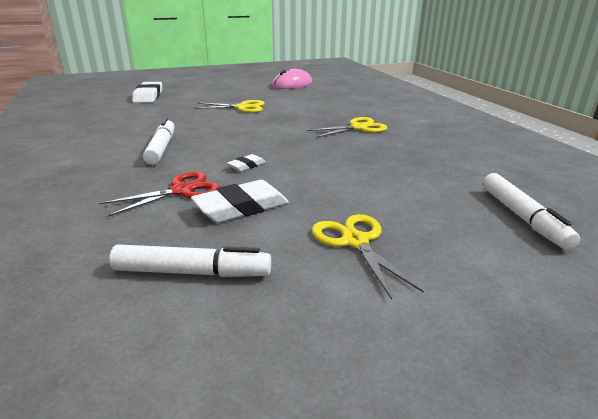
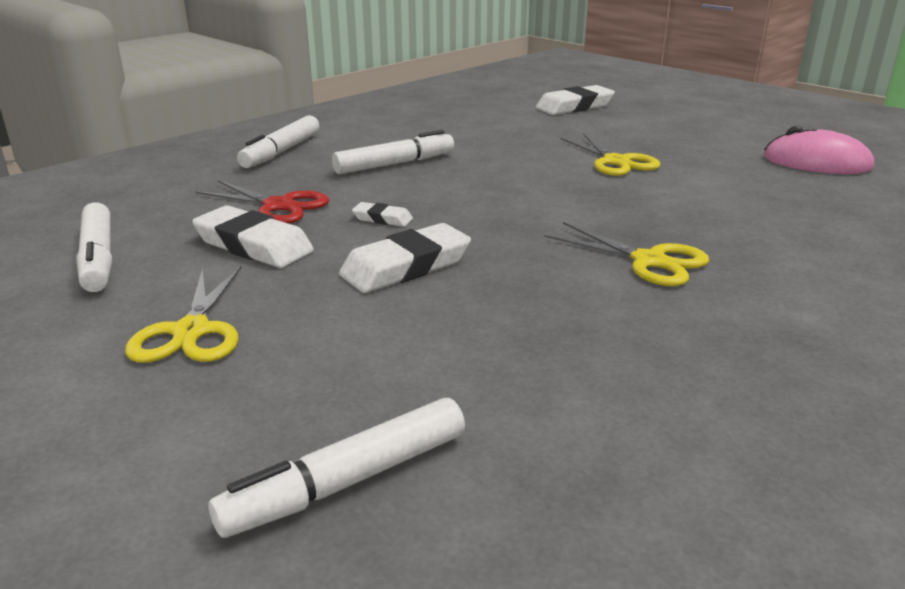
camera: 65 degrees right, 0 degrees up
(68, 175) = (281, 151): none -> white marker
(319, 171) = (406, 266): none -> white eraser
(355, 241) = (191, 331): yellow scissors -> yellow scissors turned 135 degrees clockwise

